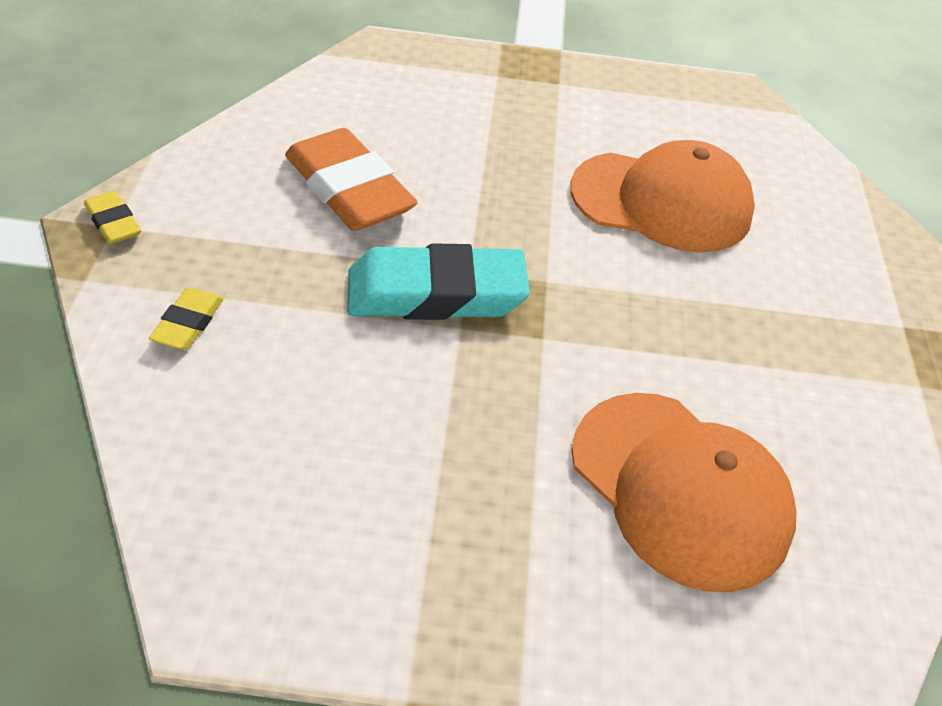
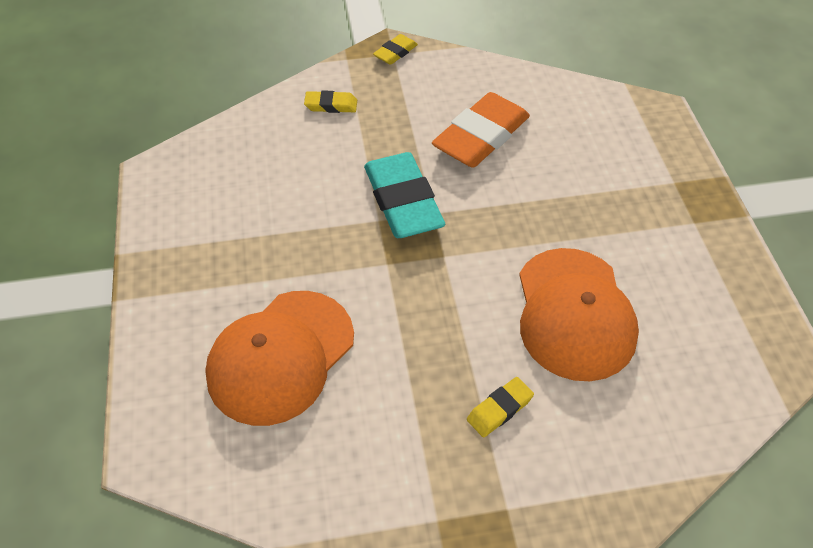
camera: 80 degrees right, 5 degrees up
(782, 296) = (499, 409): none -> yellow eraser

